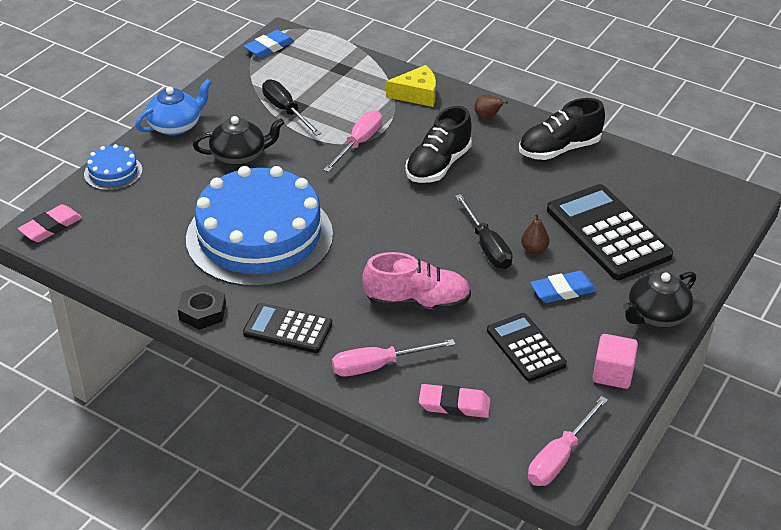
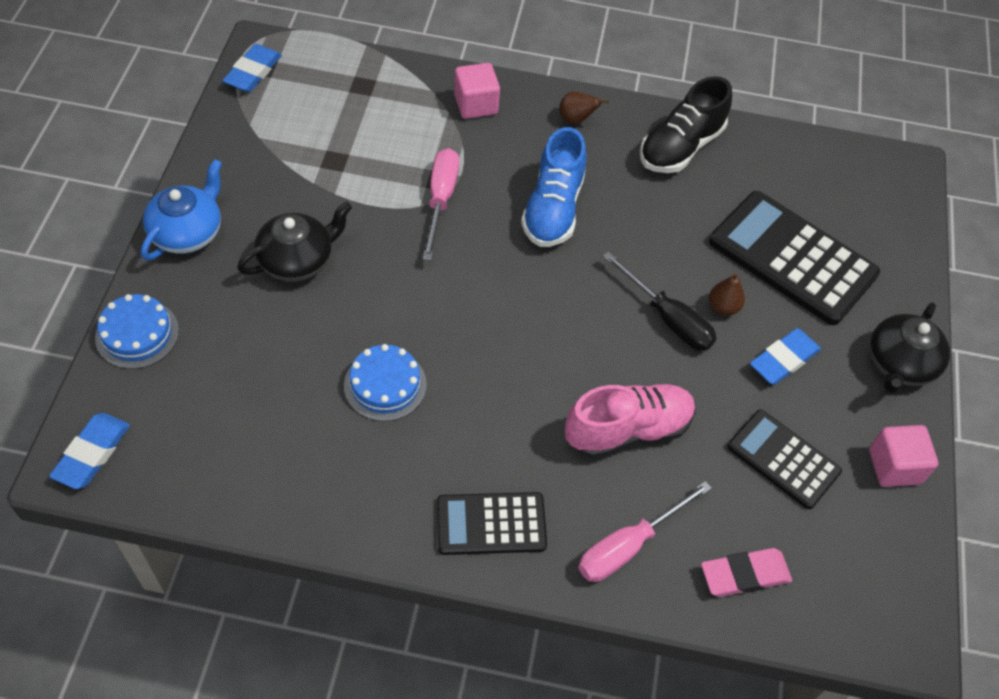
camera: 25 degrees left, 15 degrees up
(51, 227) = (92, 453): pink eraser -> blue eraser
(202, 312) = (369, 532): black nut -> none
(259, 236) = (385, 385): blue cake -> blue cake, size x0.42
(286, 111) = (323, 170): black screwdriver -> none
(417, 94) = (476, 104): yellow cheese -> pink cube
(438, 165) = (553, 209): black shoe -> blue shoe
(559, 457) = (896, 611): pink screwdriver -> none

